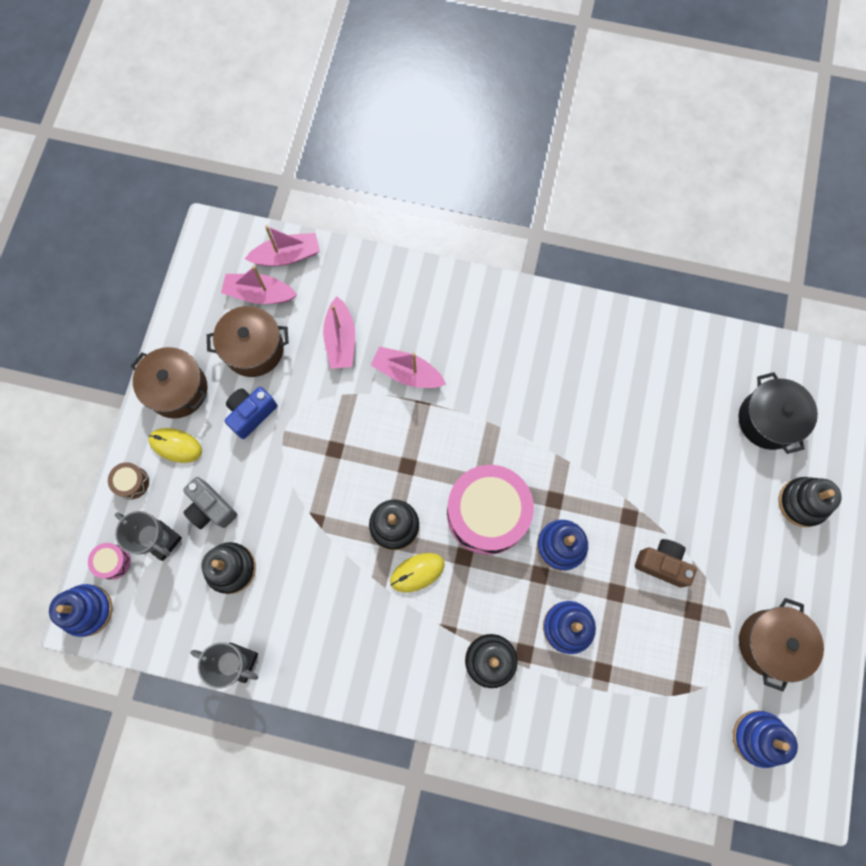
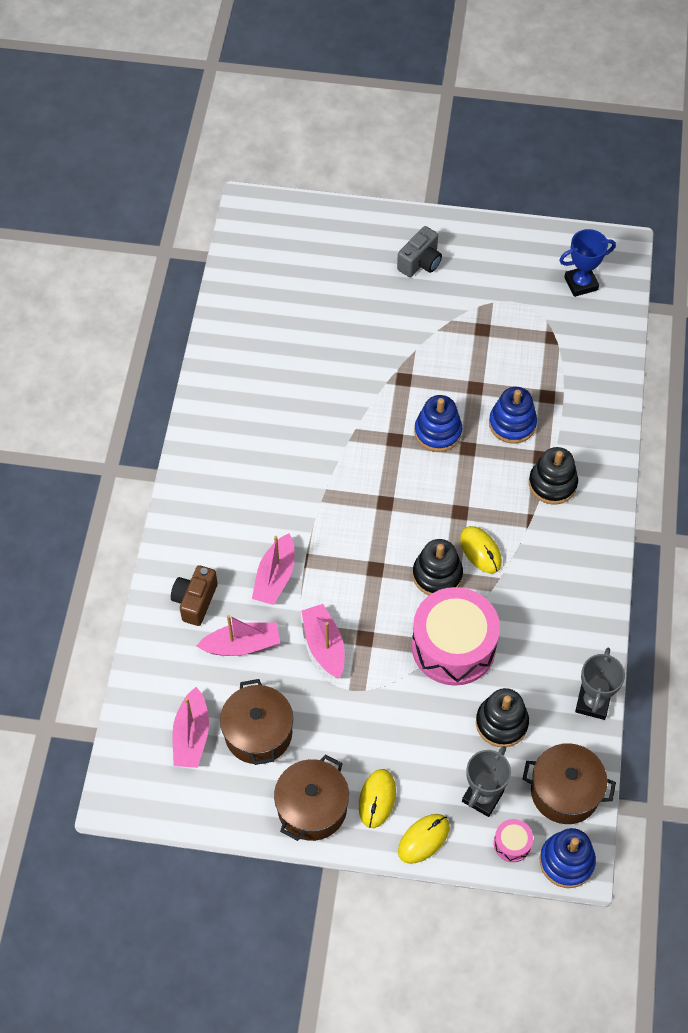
camera: 95 degrees left, 15 degrees down
(132, 482) = (423, 839): brown drum -> yellow mouse
(211, 508) = (441, 751): grey camera -> grey camera (420, 262)
(251, 414) = (333, 725): blue camera -> none
(287, 256) = (143, 712): pink boat -> pink boat (324, 646)
(487, 513) = (415, 495): pink drum -> pink drum (453, 646)
(662, 564) = (444, 353): brown camera -> brown camera (195, 601)
(758, 737) = (581, 283): blue stacking toy -> blue trophy
(768, 420) = (299, 273): black pot -> none
(770, 643) = (501, 274): brown pot -> brown pot (565, 791)
(802, 502) = (374, 250): black stacking toy -> none

